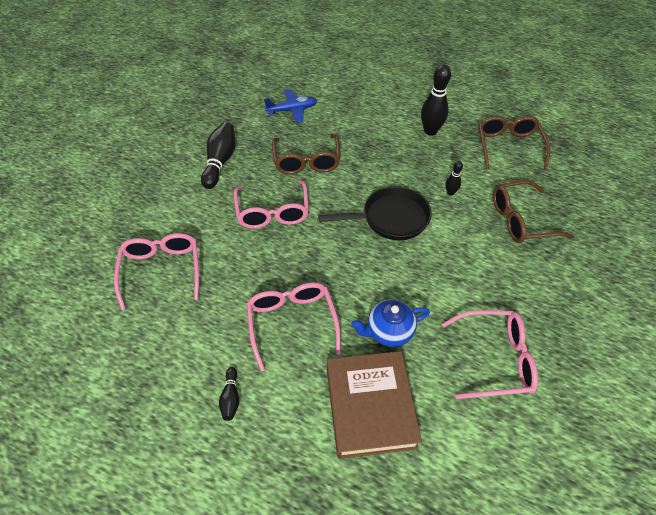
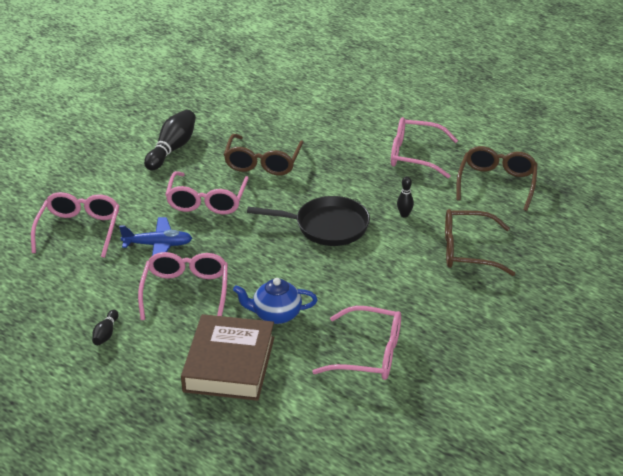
camera: 15 degrees right, 15 degrees down
(292, 110) = (270, 113): blue plane -> blue plane (158, 245)
(430, 131) = (415, 155): black bowling pin -> pink glasses

